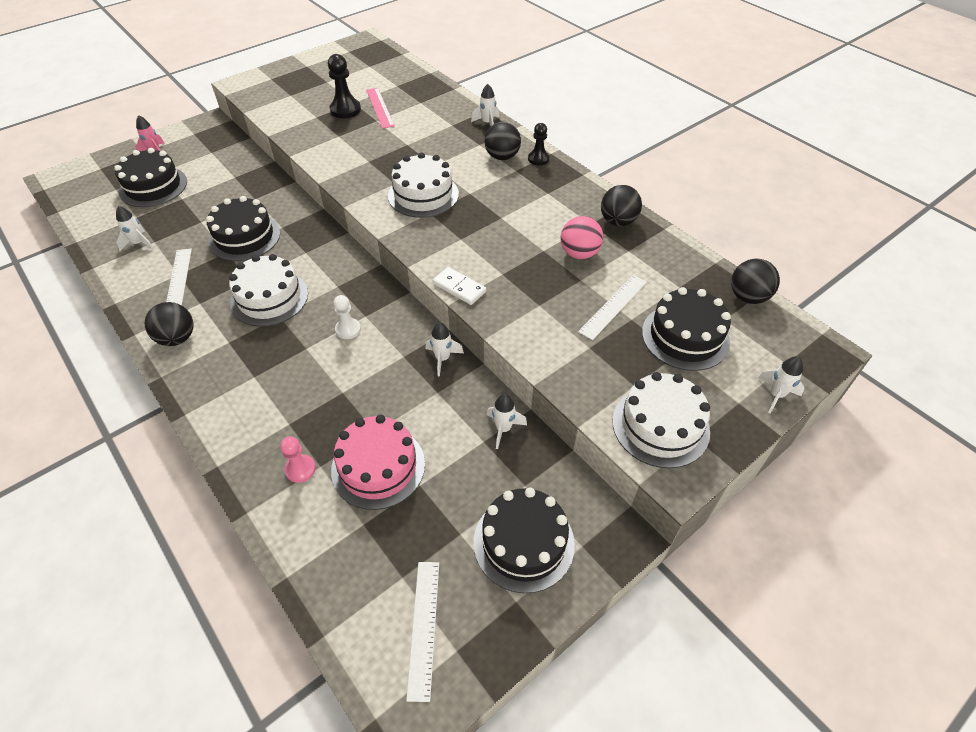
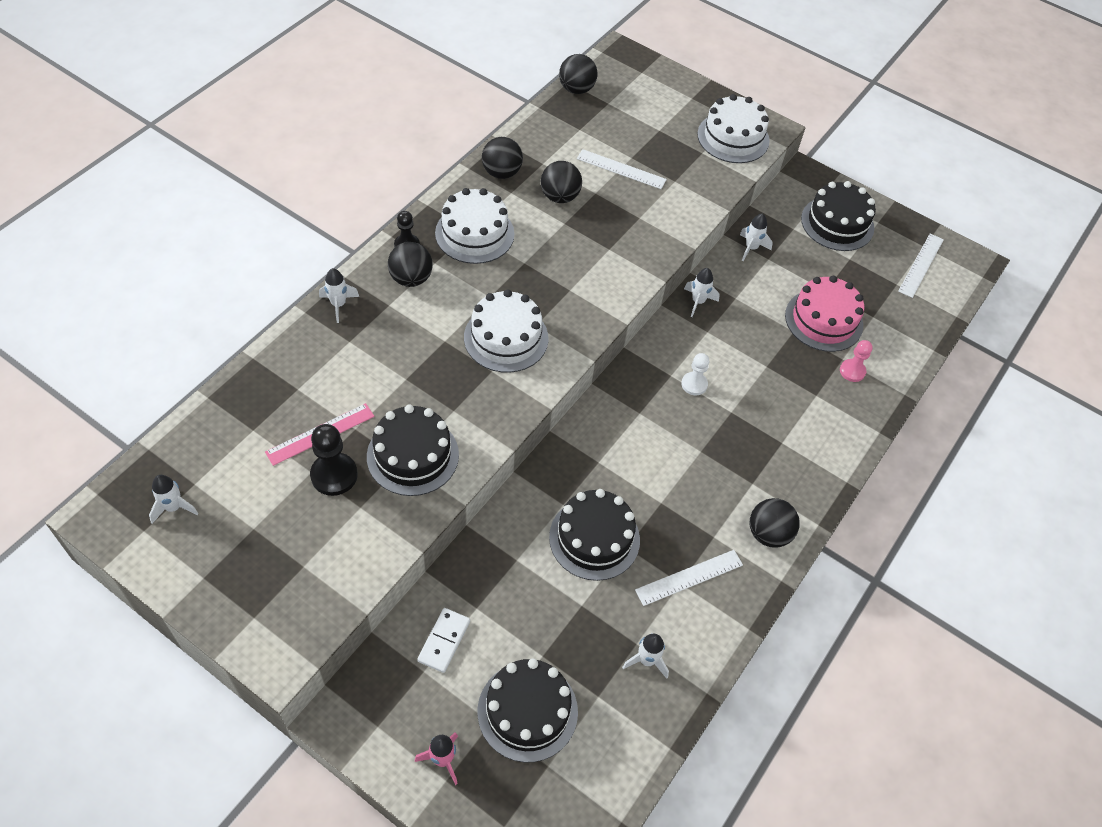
camera: 110 degrees left, 5 degrees up
(269, 298) = (680, 470): white cake -> white cake (474, 233)
(424, 627) = (921, 265): white ruler -> white ruler turned 45 degrees counterclockwise
(459, 287) = (640, 277): white domino -> white domino (444, 641)
(579, 253) = (560, 197): pink ball -> black ball
(685, 336) = (638, 125): black cake -> black cake (412, 455)
(776, 395) = (676, 79): white rocket -> white rocket (174, 507)

